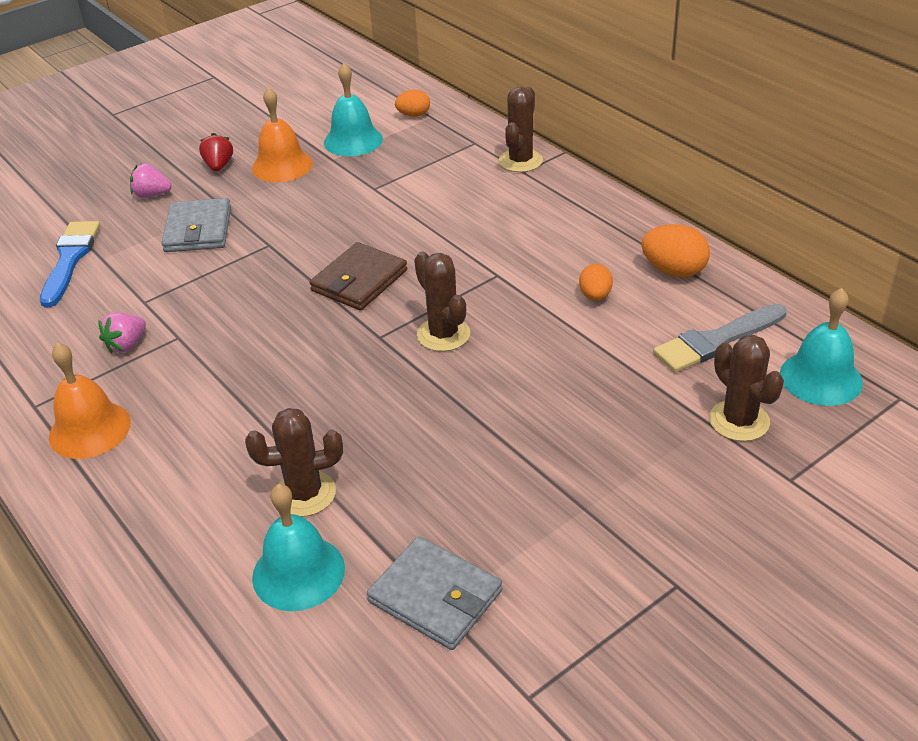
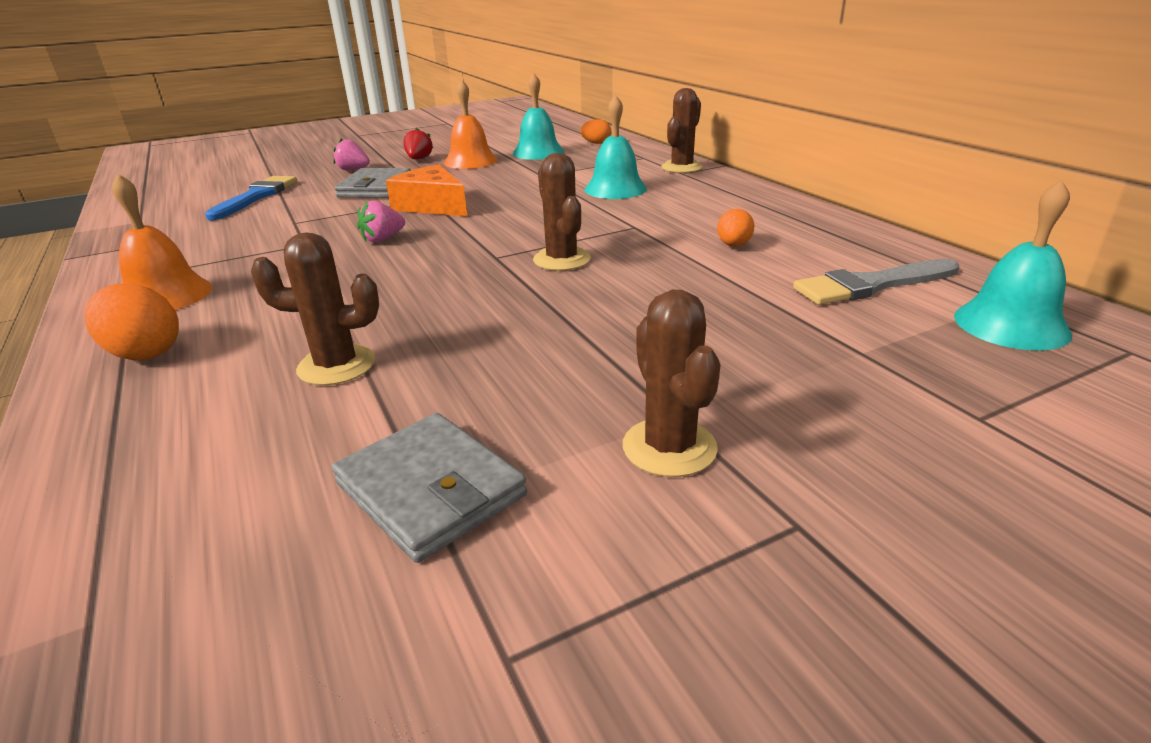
camera: 10 degrees right, 10 degrees down
(126, 345) = (254, 245): pink strawberry -> pink strawberry (383, 239)
(278, 258) = (432, 206): none -> orange cheese
(298, 572) = (272, 439): turquoise bell -> turquoise bell (615, 189)
(359, 280) = (497, 222): brown wallet -> none
(674, 271) = (824, 235): orange egg -> orange egg (145, 353)
(739, 421) = (901, 353): brown cactus -> brown cactus (669, 447)

